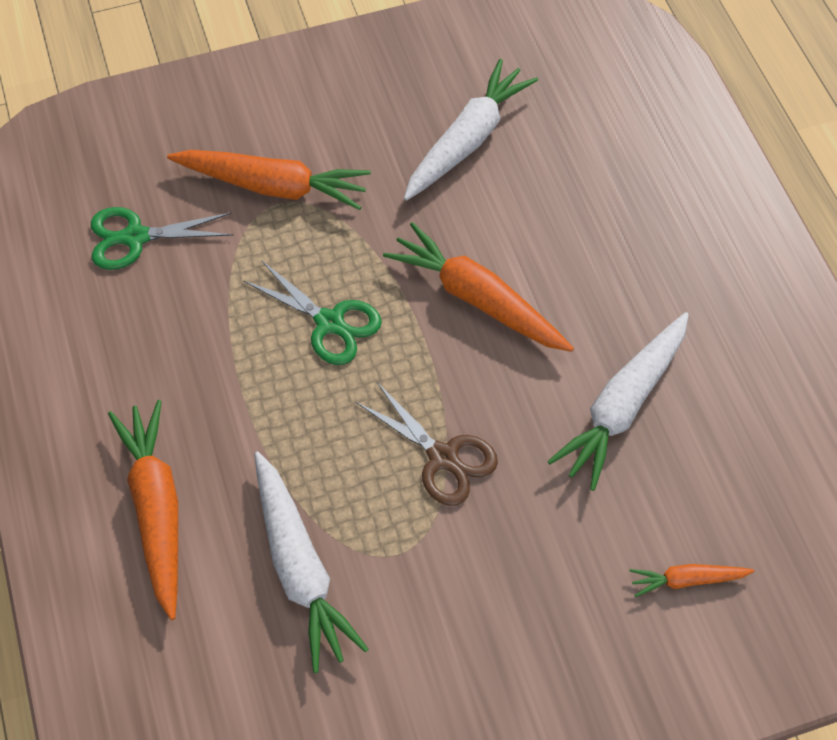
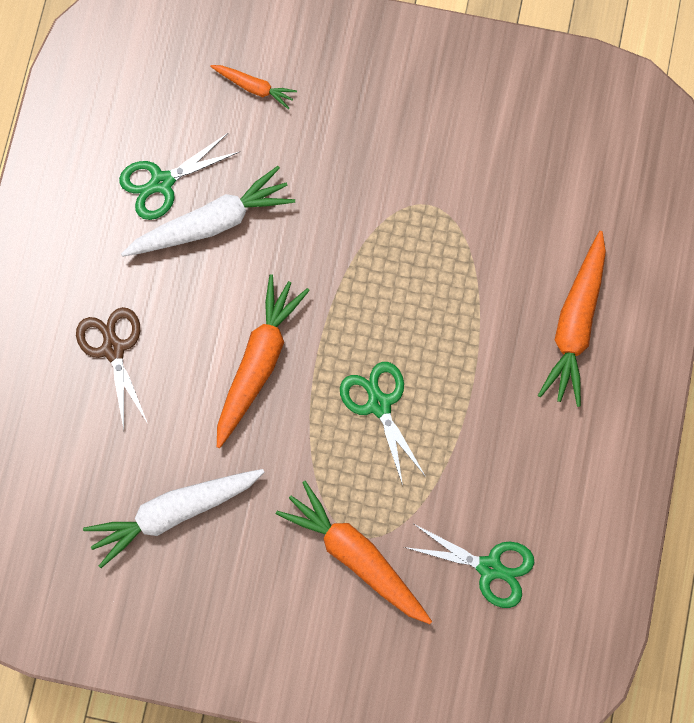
camera: 150 degrees left, 15 degrees up
(300, 567) = (498, 231): white carrot -> none
(443, 458) = (359, 254): brown scissors -> brown scissors (113, 348)
(477, 299) = (258, 363): orange carrot -> orange carrot turned 135 degrees counterclockwise
(706, 418) = (161, 182): none -> green scissors

